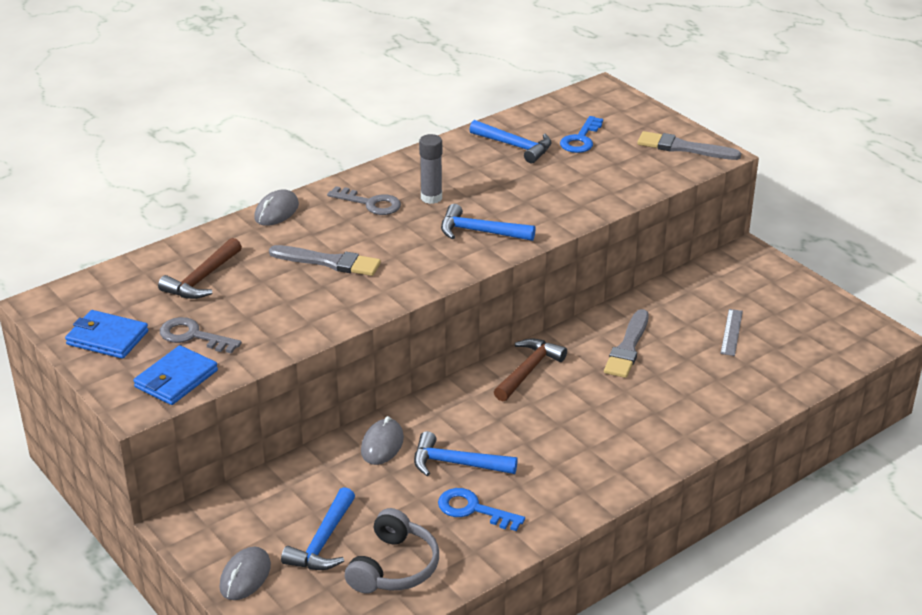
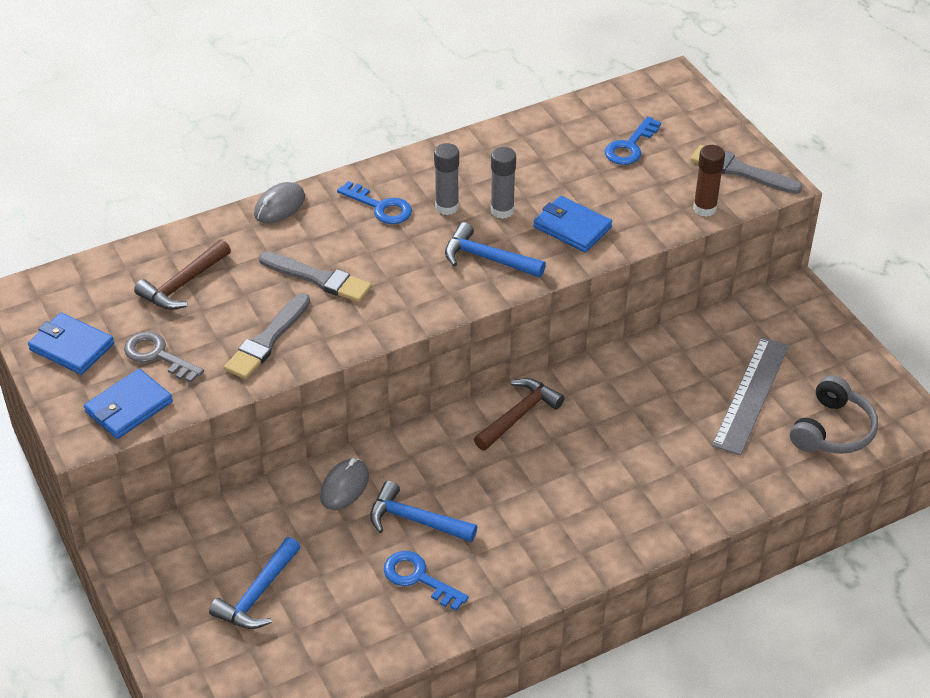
camera: 10 degrees right, 10 degrees up
(245, 576) = (172, 624): grey mouse -> none
(370, 203) = (380, 207): grey key -> blue key
(393, 567) = (321, 635): grey headphones -> grey headphones (832, 430)
(482, 196) = (502, 210): none -> grey glue stick
(515, 146) = (555, 148): blue hammer -> none
(549, 202) = (572, 227): none -> blue wallet
(628, 348) = (632, 400): grey brush -> grey brush (267, 340)
(661, 177) = (704, 208): none -> brown glue stick
(731, 332) = (751, 395): grey ruler -> grey ruler, size x1.94

